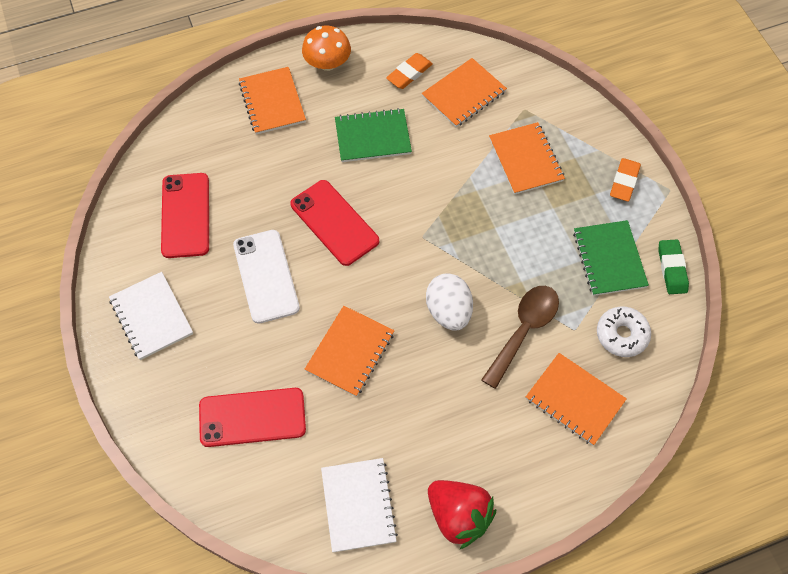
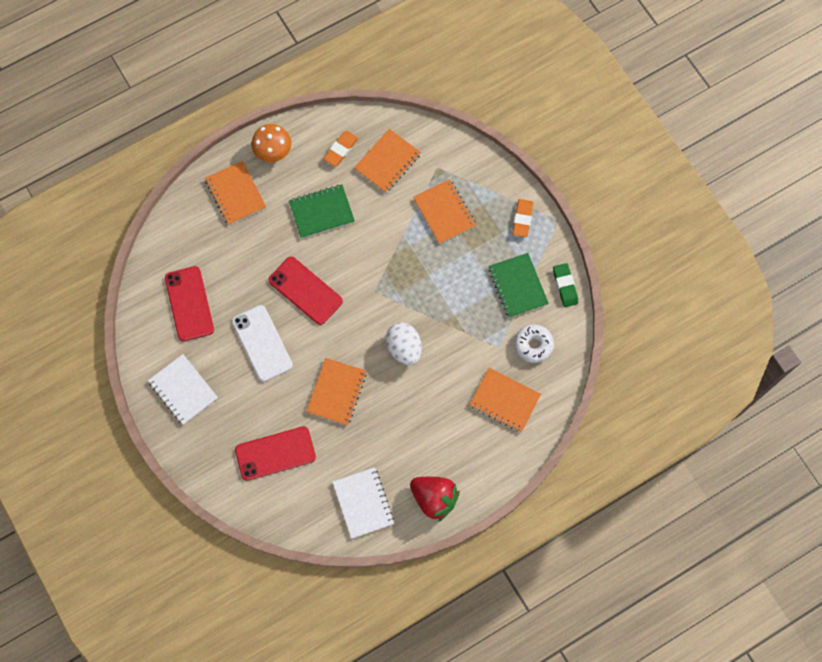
camera: 10 degrees left, 10 degrees up
(523, 331) = (461, 354): brown spoon -> none

